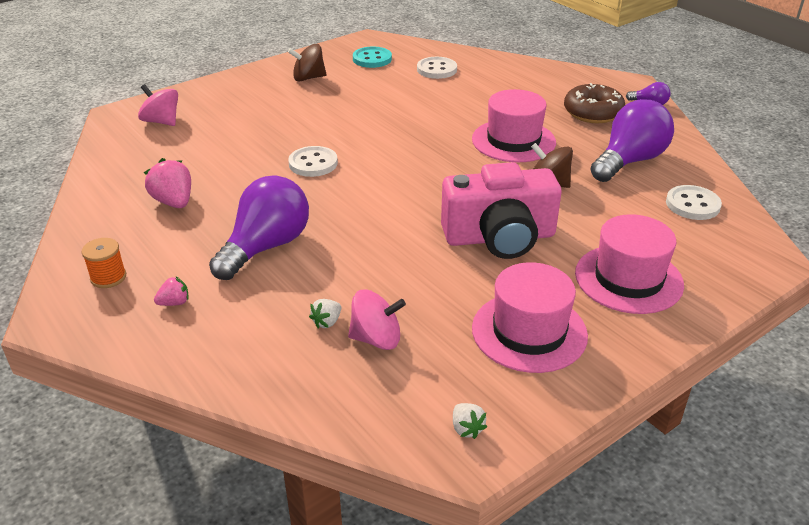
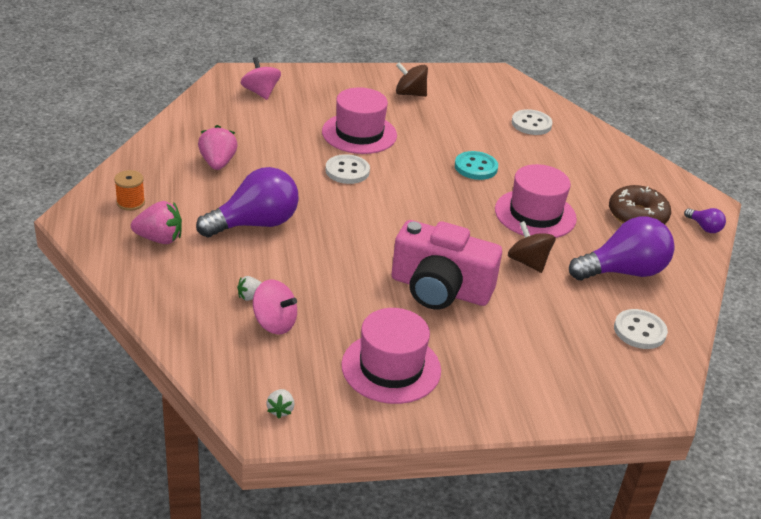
camera: 25 degrees right, 0 degrees up
(174, 303) = (159, 239): pink strawberry -> pink strawberry, size x1.84
(372, 59) = (482, 94): turquoise button -> turquoise button (476, 167)
(628, 279) = (513, 364): pink hat -> pink hat (359, 133)

